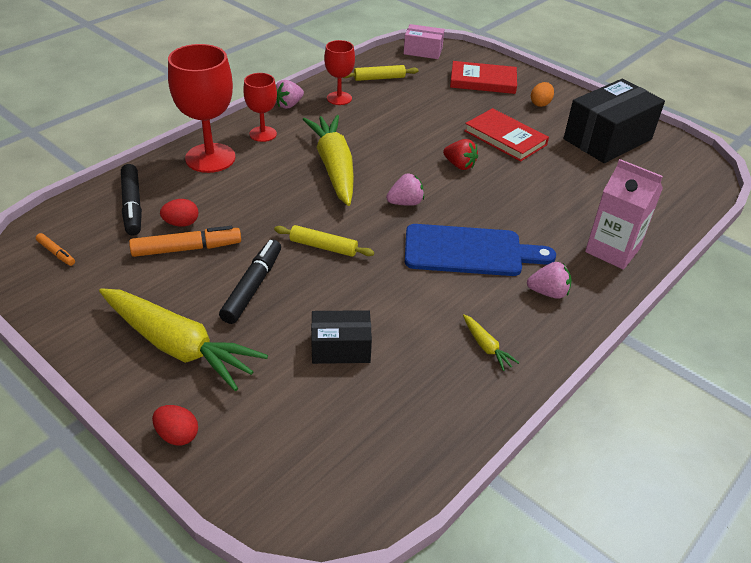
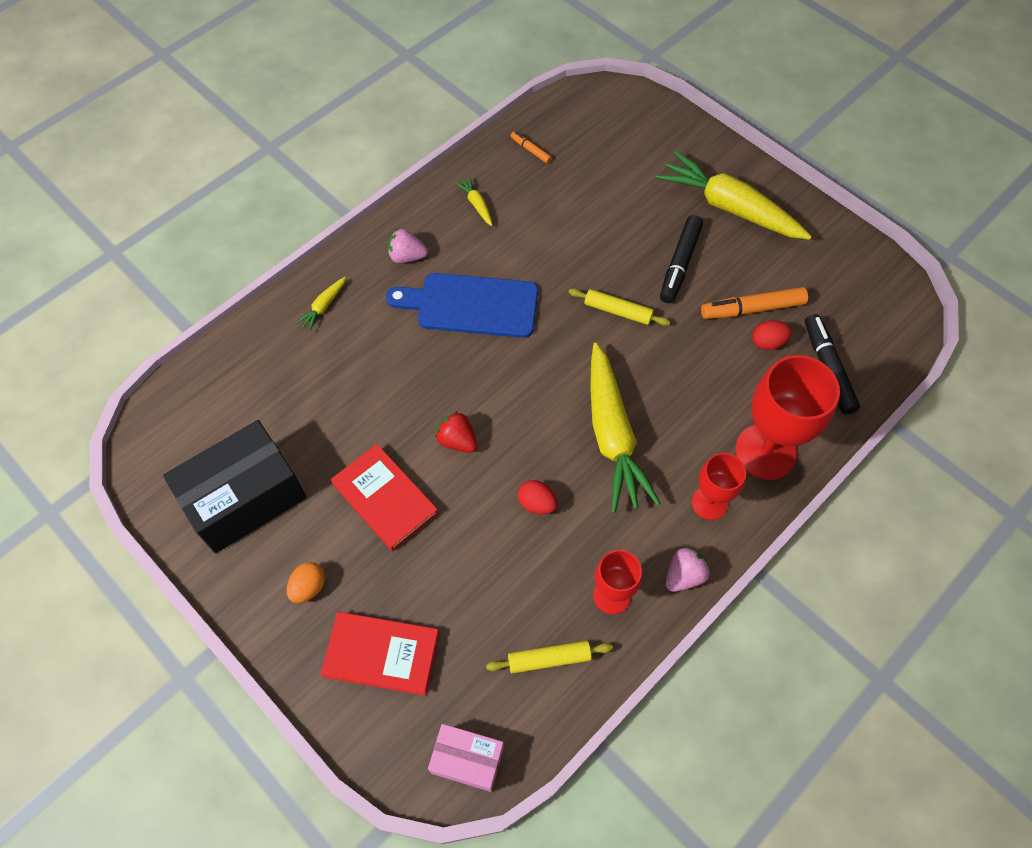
camera: 175 degrees left, 20 degrees up
(56, 253) = (875, 303): orange marker -> orange marker (530, 150)
(177, 435) = (710, 141): red egg -> red egg (536, 503)
(340, 348) = (597, 204): black box -> none
(405, 203) = (530, 374): pink strawberry -> none
(612, 250) = (323, 306): pink carton -> yellow carrot

